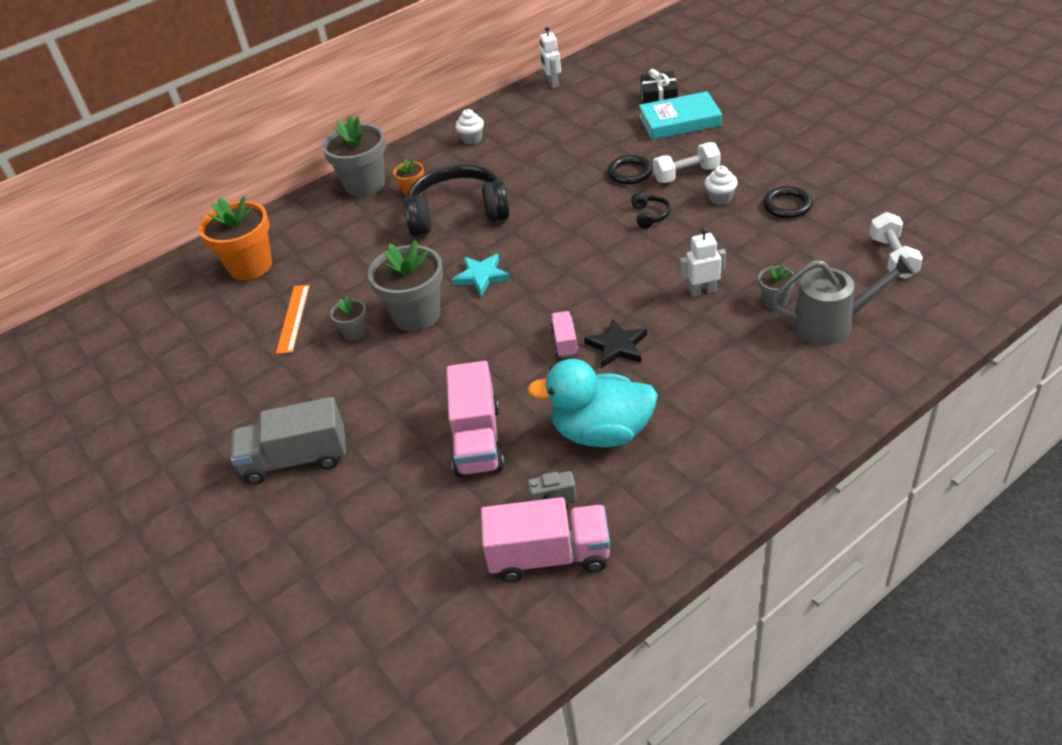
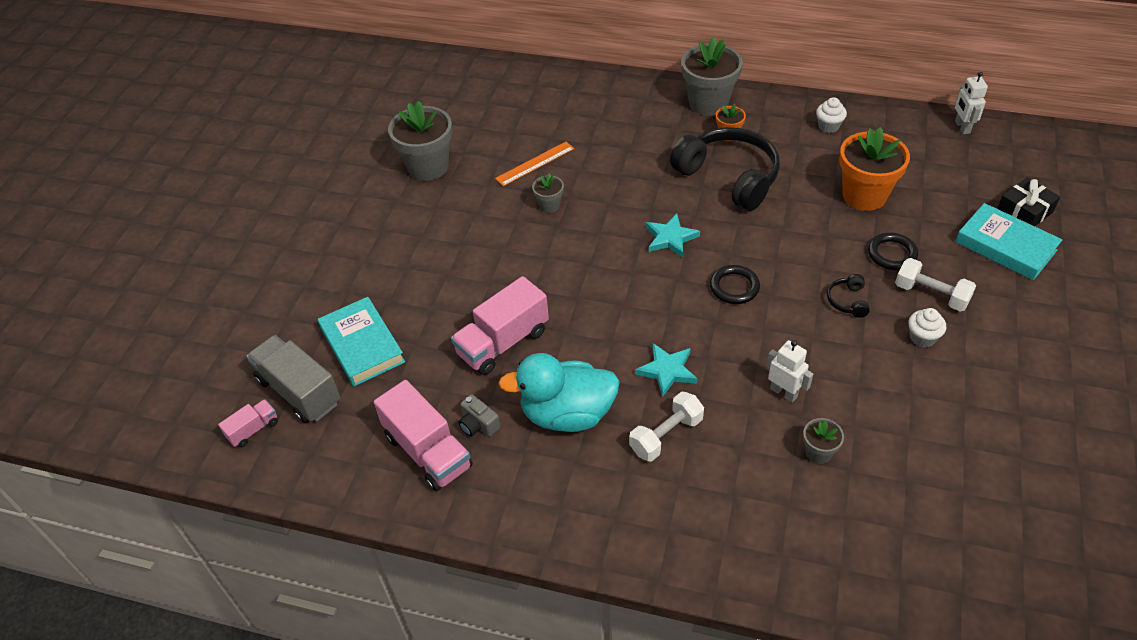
camera: 50 degrees right, 5 degrees up
(250, 266) = (565, 105): orange flower pot -> orange flower pot (864, 195)
(296, 459) = (412, 255): grey truck -> grey truck (299, 391)
(365, 552) = (362, 345): none -> turquoise book
(416, 315) = (596, 227): grey flower pot -> grey flower pot (428, 167)
(552, 83) = (962, 127): white robot -> white robot turned 45 degrees counterclockwise
(565, 342) = (643, 334): pink truck -> pink truck (253, 430)
(601, 432) = (567, 414): turquoise duck -> turquoise duck turned 60 degrees counterclockwise
(617, 346) = (667, 371): black star -> turquoise star
(650, 215) = (847, 301): black headphones -> black headphones turned 135 degrees clockwise
(787, 205) = (963, 394): black ring -> black ring (734, 287)
(832, 323) = (827, 512): grey watering can -> none
(892, 257) = (968, 518): white dumbbell -> white dumbbell (666, 435)

